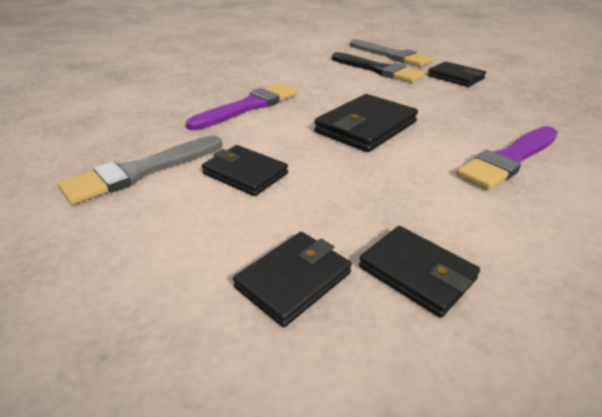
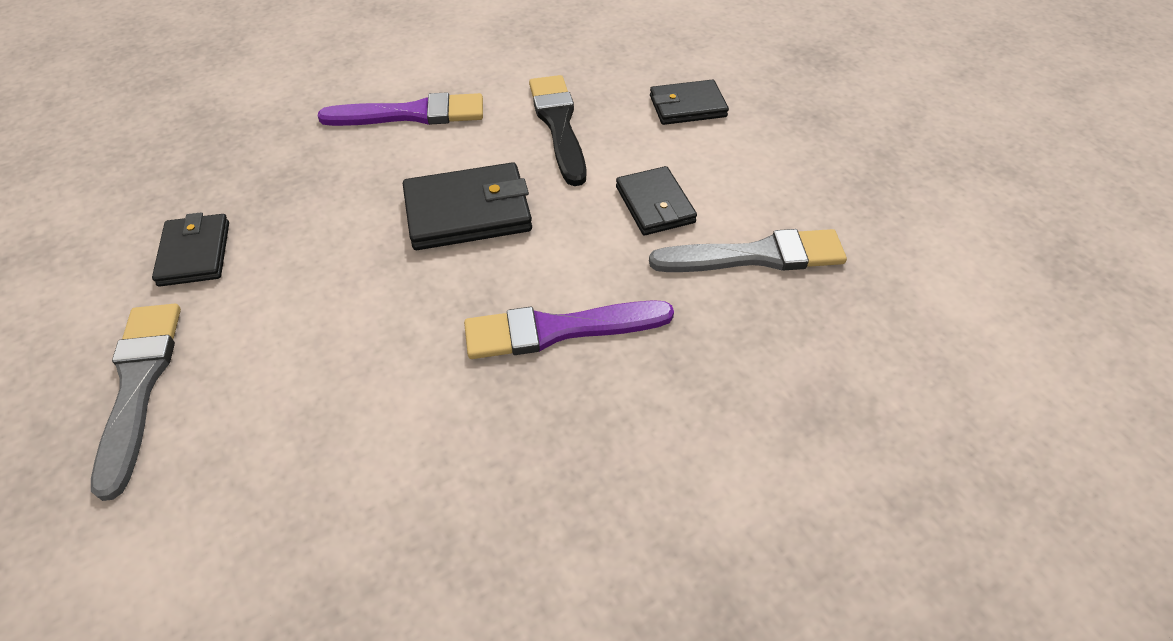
camera: 145 degrees left, 15 degrees up
(378, 70) = (250, 340): black brush -> black brush (558, 125)
(416, 273) = (611, 80): black wallet -> none

